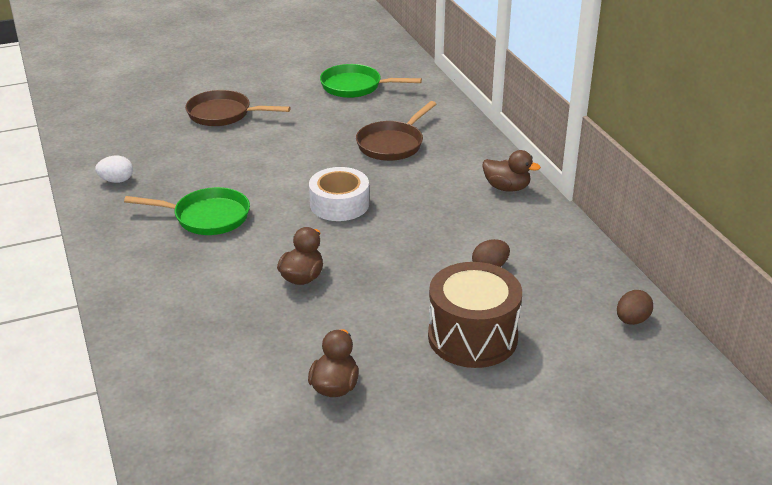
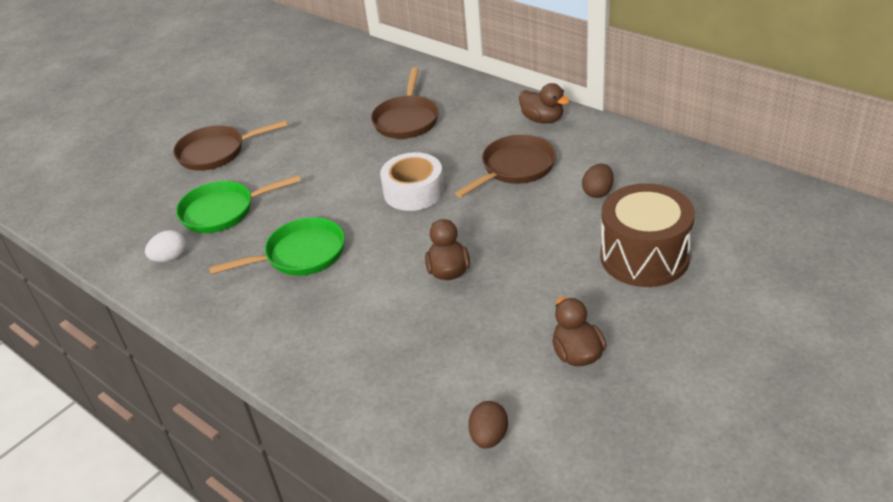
camera: 25 degrees left, 5 degrees up
(355, 86) = (319, 81): green pan -> green pan (223, 211)
(440, 219) = (515, 168): none -> brown pan
(507, 188) = (542, 119): brown duck -> brown duck turned 45 degrees clockwise
(632, 320) = (748, 187): brown egg -> brown egg (489, 437)

